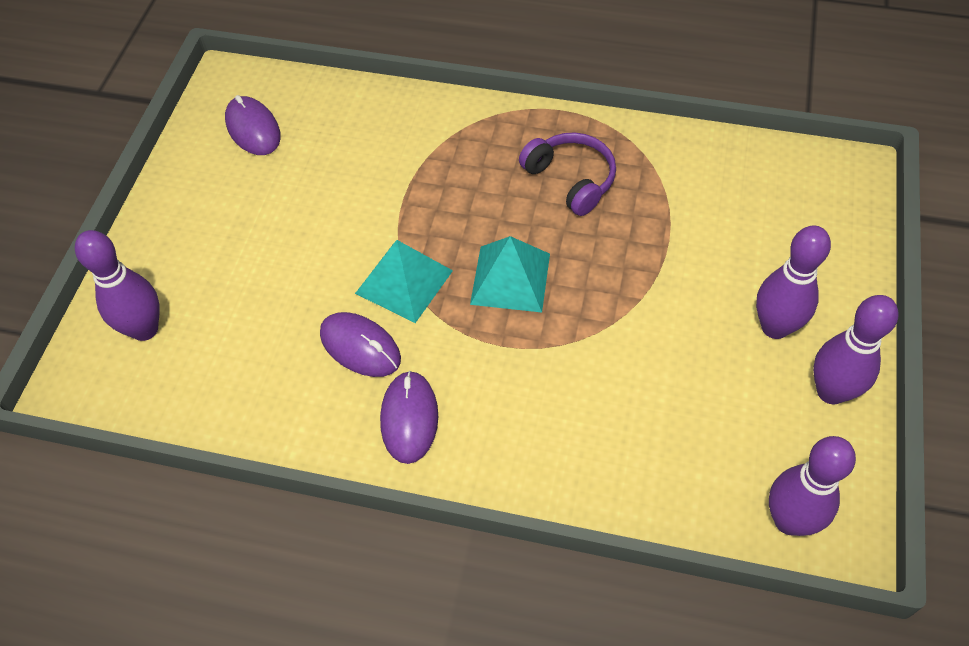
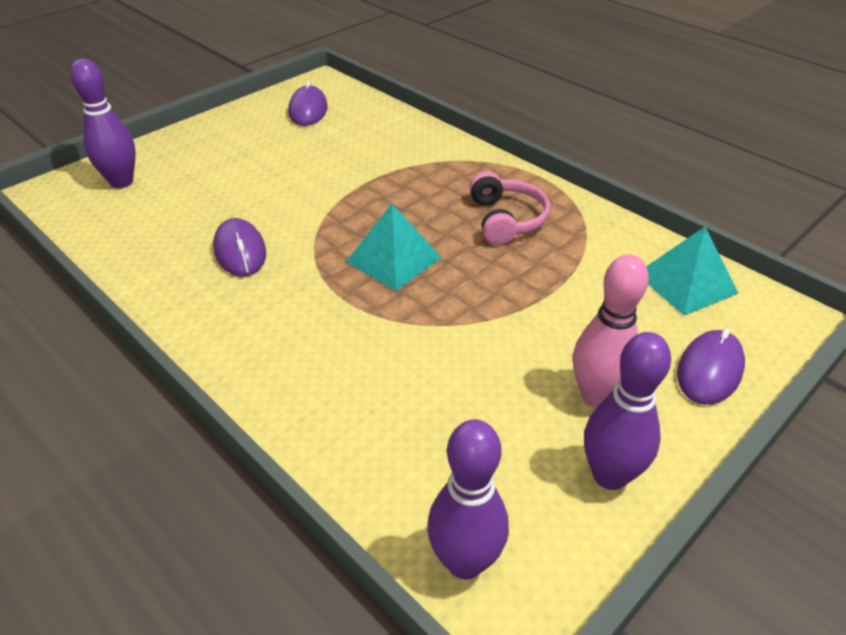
camera: 30 degrees right, 15 degrees down
(404, 282) = (313, 228): turquoise pyramid -> turquoise pyramid (686, 283)
(409, 418) = (223, 310): purple mouse -> purple mouse (709, 370)
(571, 179) = (506, 219): purple headphones -> pink headphones
(775, 327) = (596, 396): purple bowling pin -> pink bowling pin

